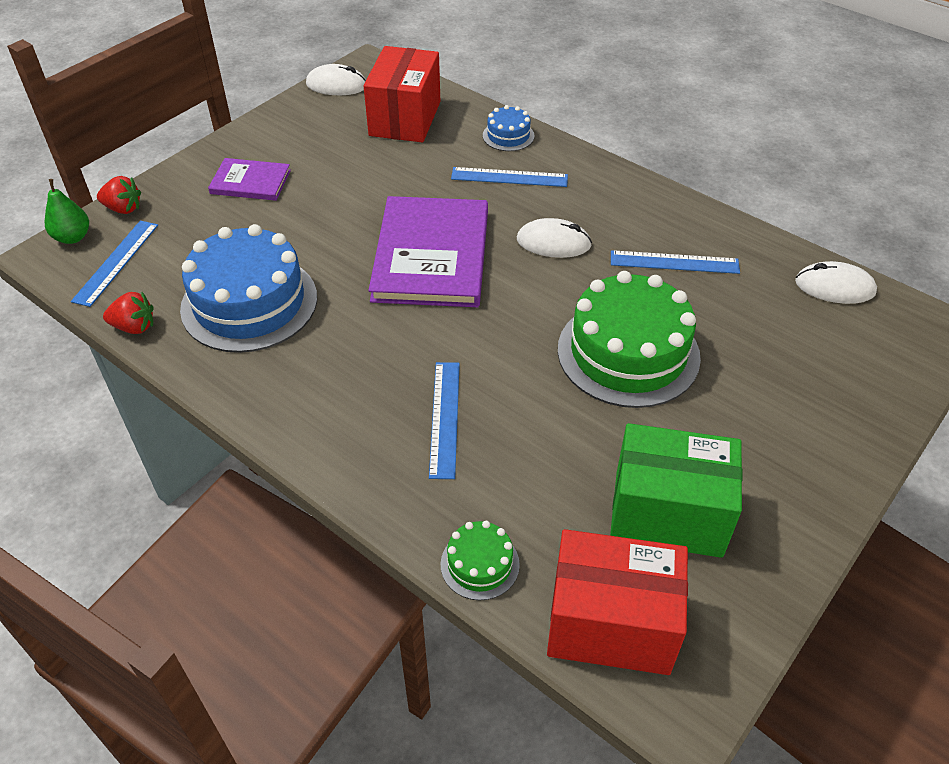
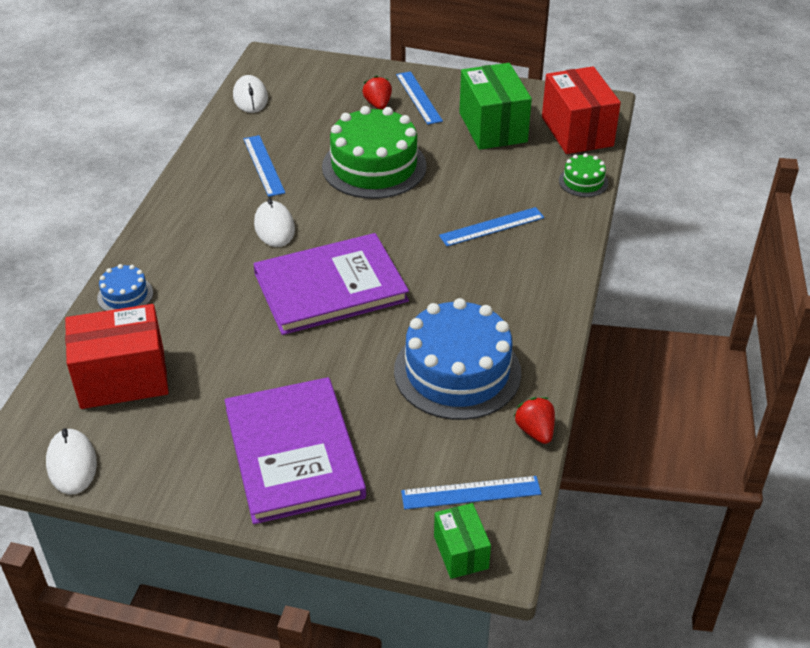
camera: 115 degrees left, 5 degrees down
(73, 237) = (461, 552): green pear -> green box
(123, 209) = (393, 536): red strawberry -> red strawberry (378, 104)
(250, 182) = (293, 452): purple book -> purple book, size x1.92
(509, 177) = (195, 275): blue ruler -> blue ruler (418, 97)

